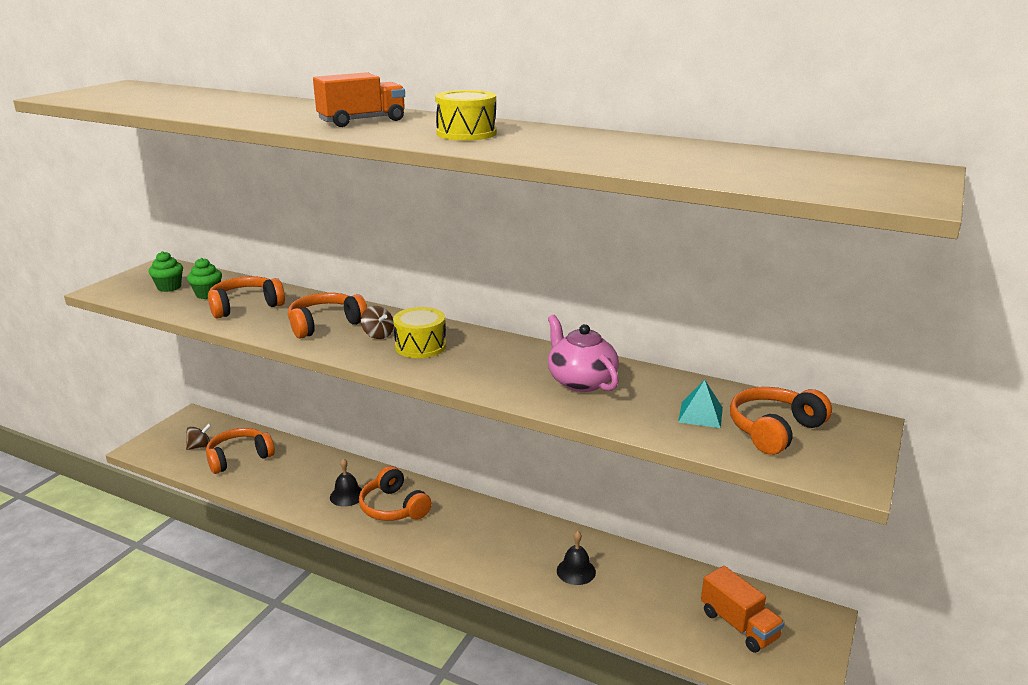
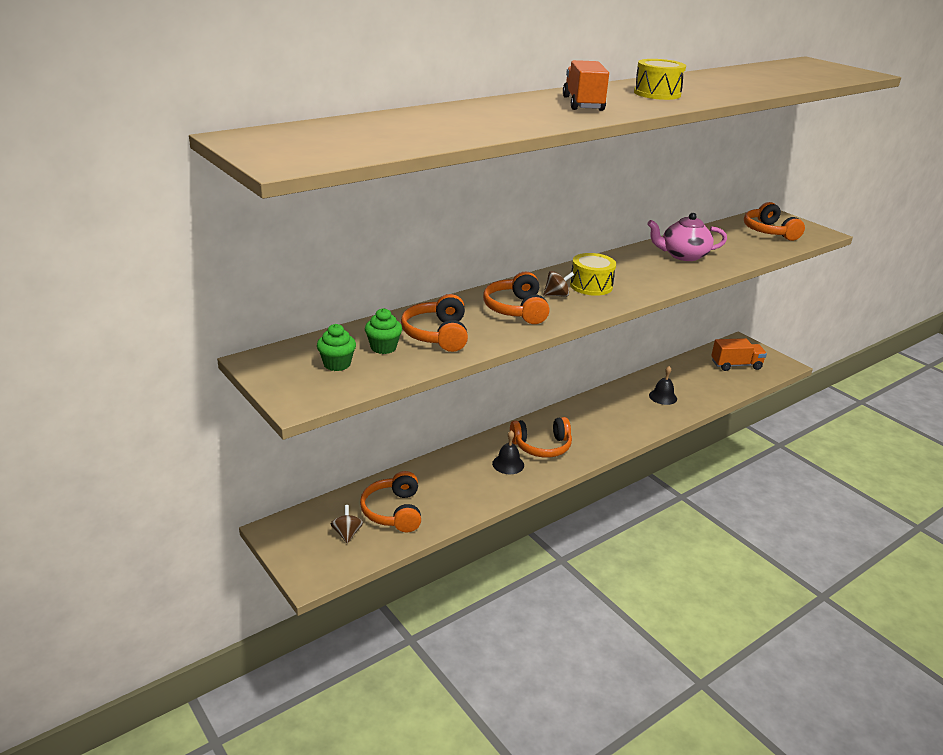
camera: 65 degrees left, 5 degrees up
(700, 414) = (743, 241): turquoise pyramid -> none

